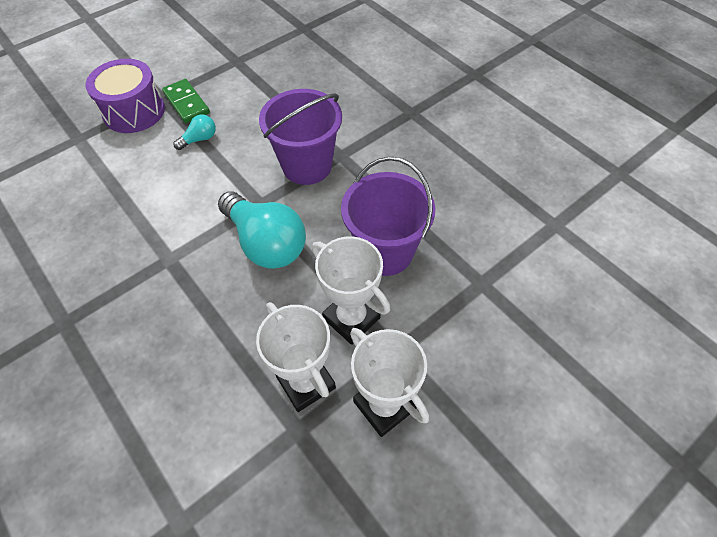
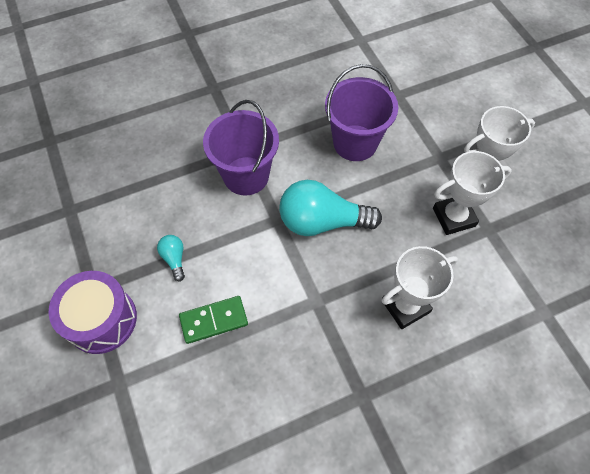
camera: 75 degrees left, 5 degrees up
(186, 103) = (114, 265): green domino -> green domino (214, 320)
(266, 243) = (322, 221): turquoise light bulb -> turquoise light bulb turned 150 degrees counterclockwise
(351, 318) = (408, 178): white trophy -> white trophy (405, 306)

